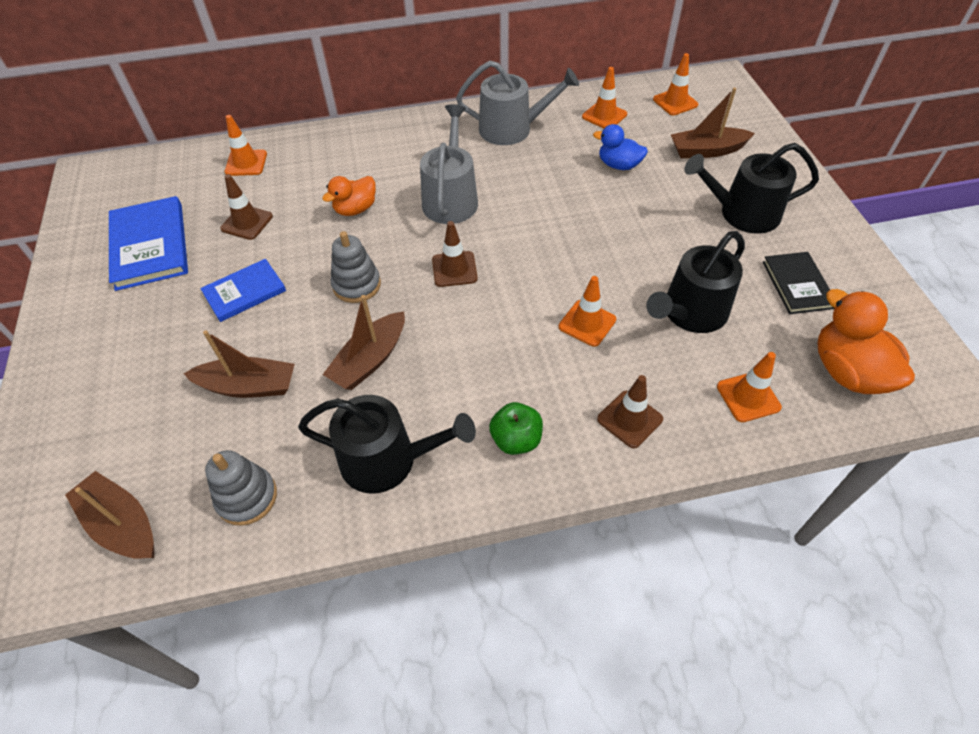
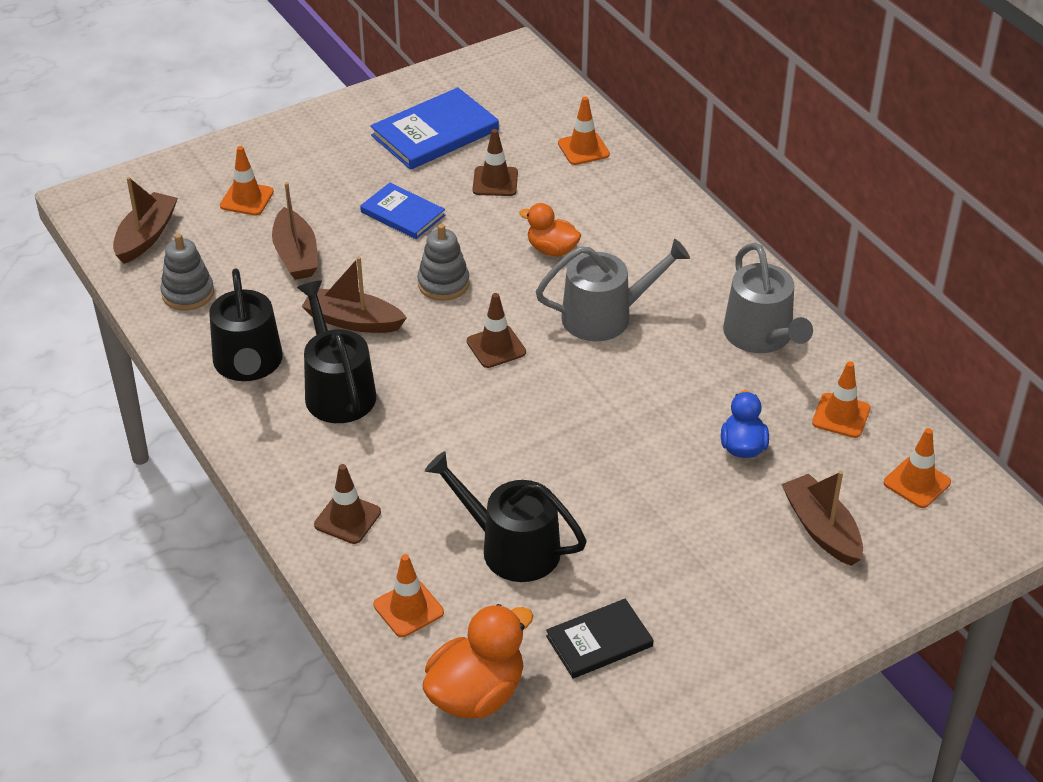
camera: 70 degrees right, 10 degrees down
(516, 440) = (296, 442): green apple -> none
(587, 323) = (461, 465): orange traffic cone -> orange traffic cone (247, 199)
(742, 213) = (708, 578): black watering can -> black watering can (337, 390)

